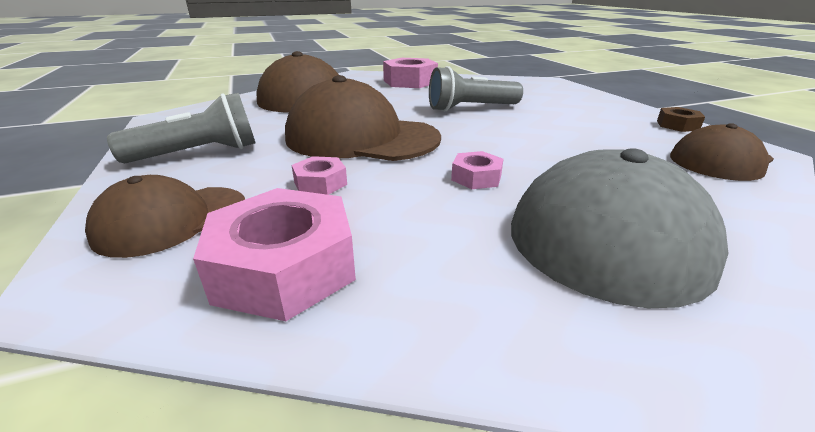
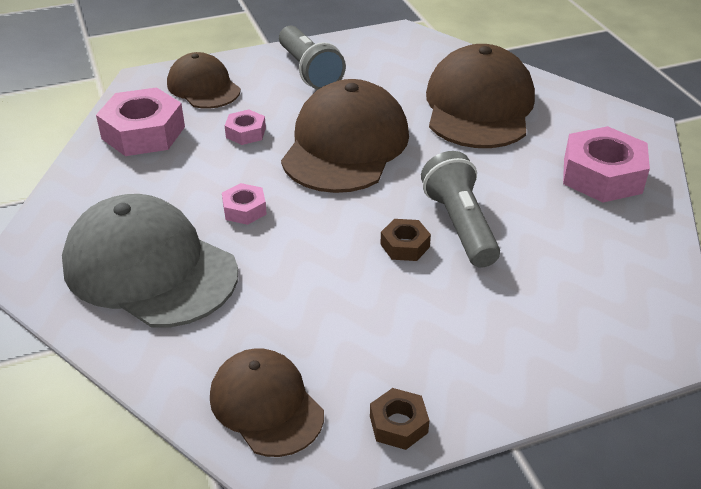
camera: 90 degrees right, 10 degrees up
(501, 121) = (405, 245): none -> brown nut

